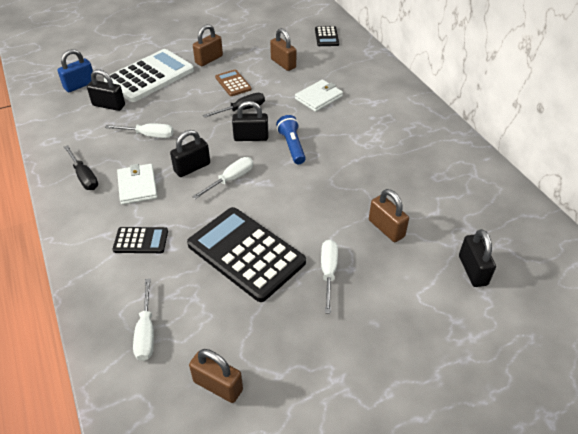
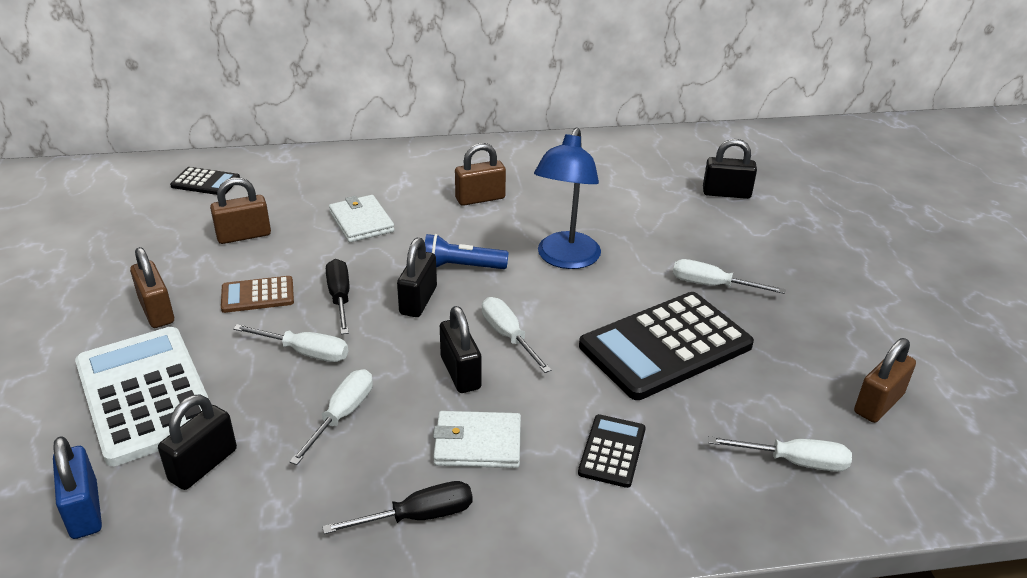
camera: 75 degrees left, 10 degrees down
(192, 111) = (305, 352): none -> white screwdriver
(323, 190) = (565, 259): none -> blue lamp
(386, 228) = (650, 229): brown padlock -> brown padlock (480, 198)

